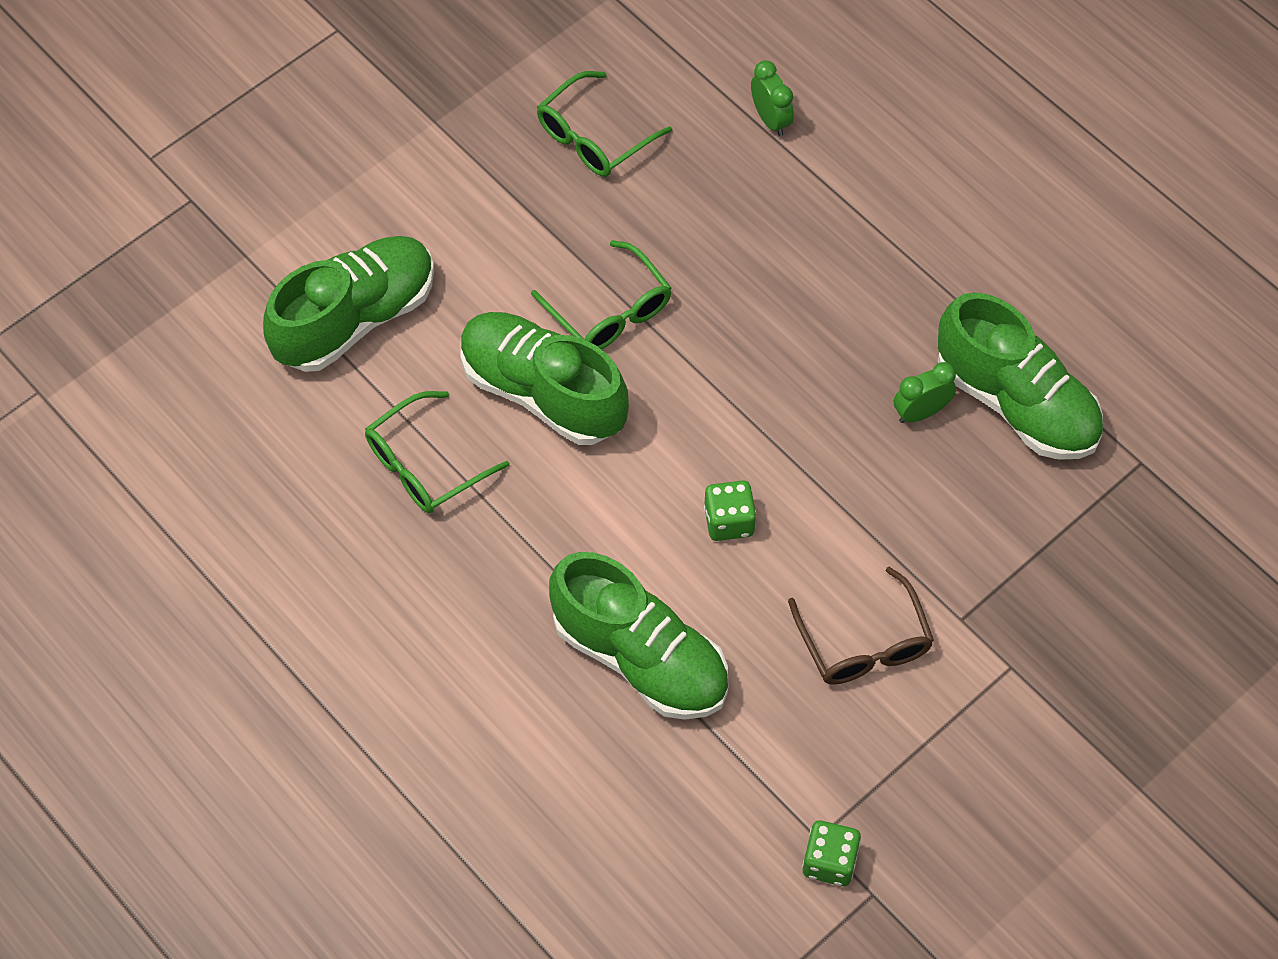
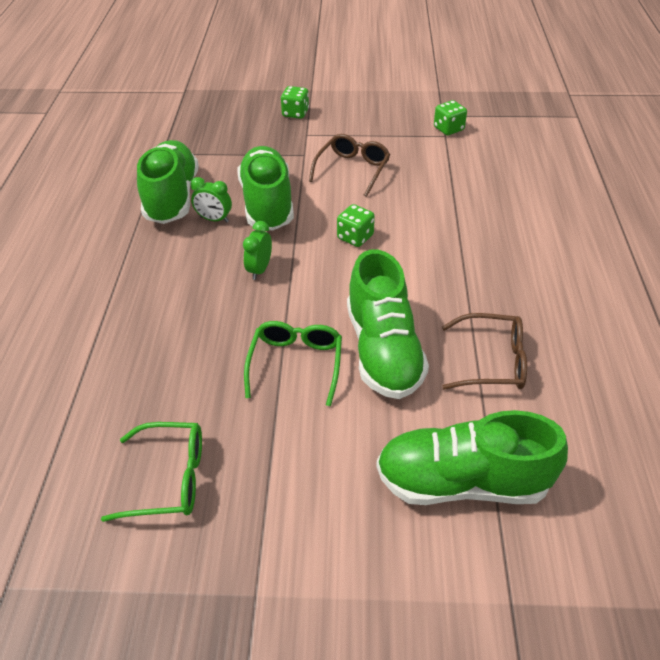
camera: 135 degrees left, 15 degrees down
(425, 465) = (492, 361): green glasses -> brown glasses
(640, 657) = (457, 218): green shoe -> green shoe (267, 204)
(770, 120) = (63, 398): green clock -> green clock (259, 269)
(1087, 704) = (295, 113): none -> green dice

